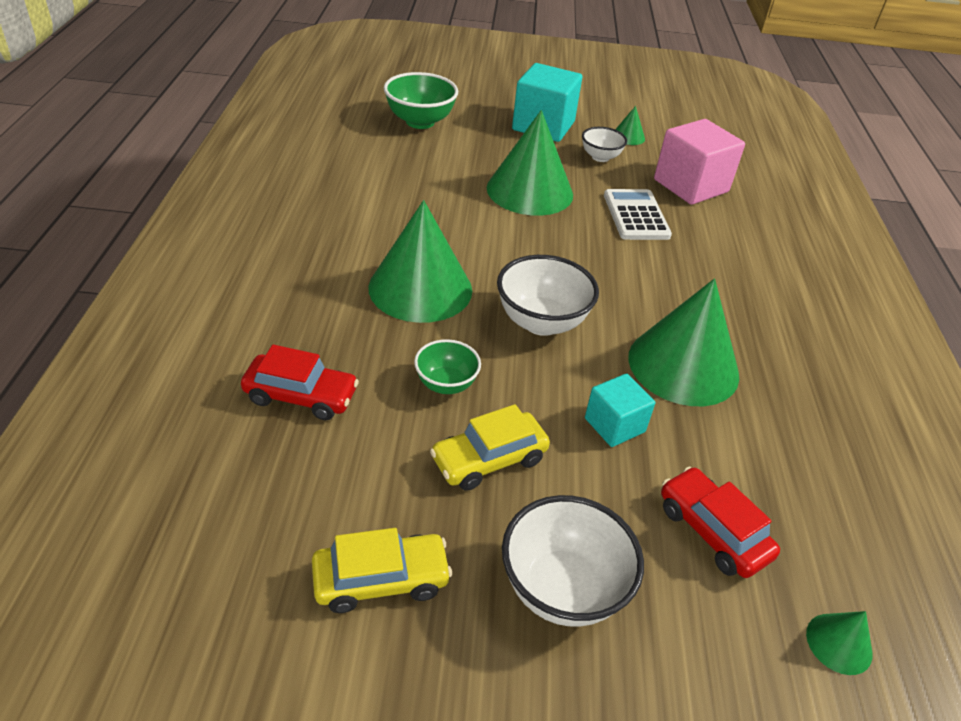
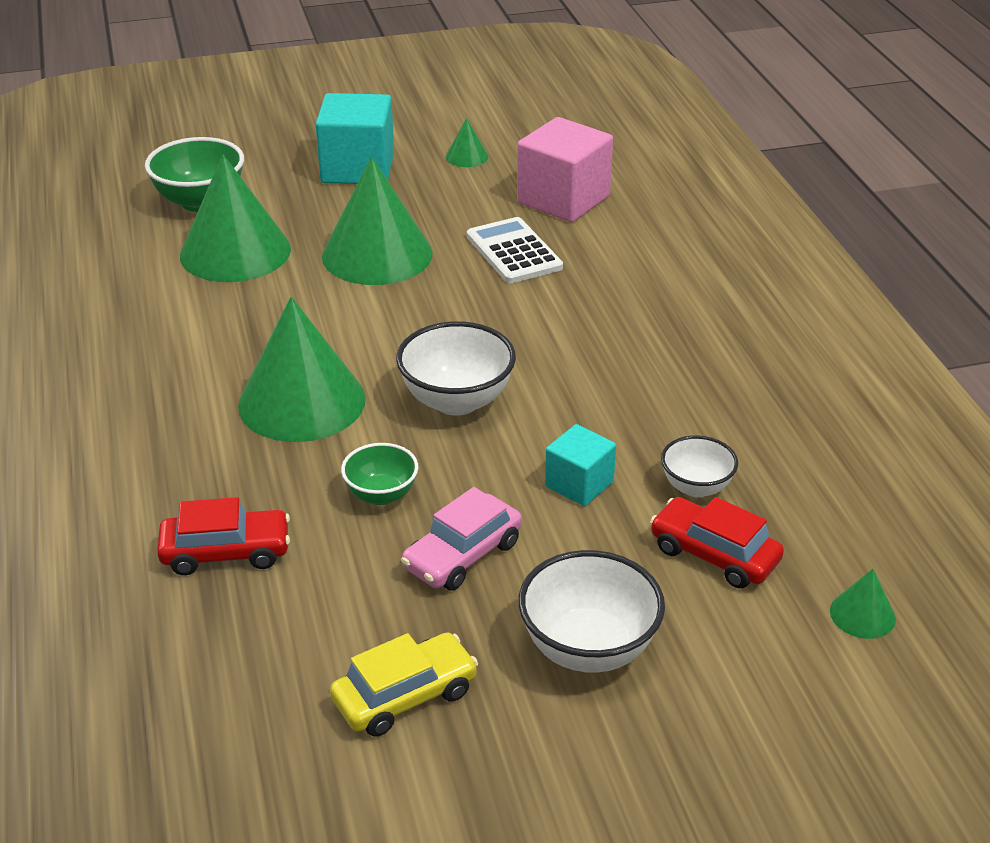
camera: 15 degrees left, 5 degrees down
(489, 460) = (462, 555): yellow car -> pink car
(600, 157) = (444, 191): white bowl -> white bowl (696, 487)
(683, 365) = (628, 404): green cone -> green cone (235, 252)

